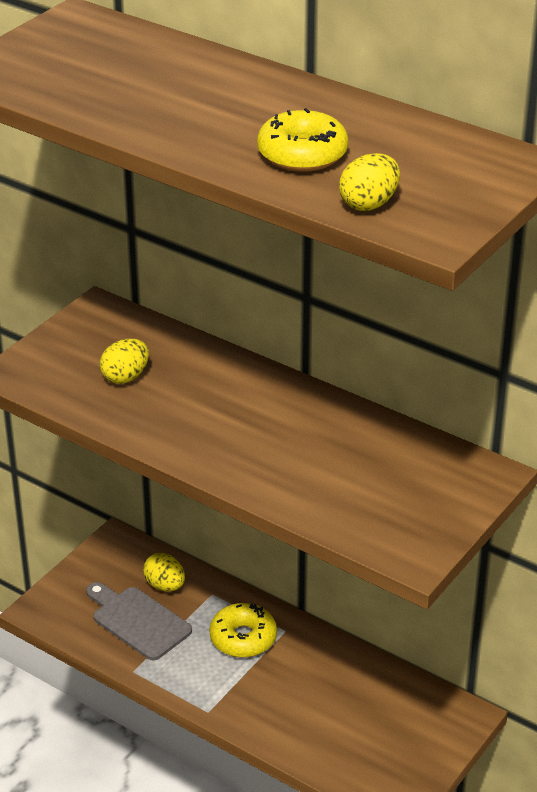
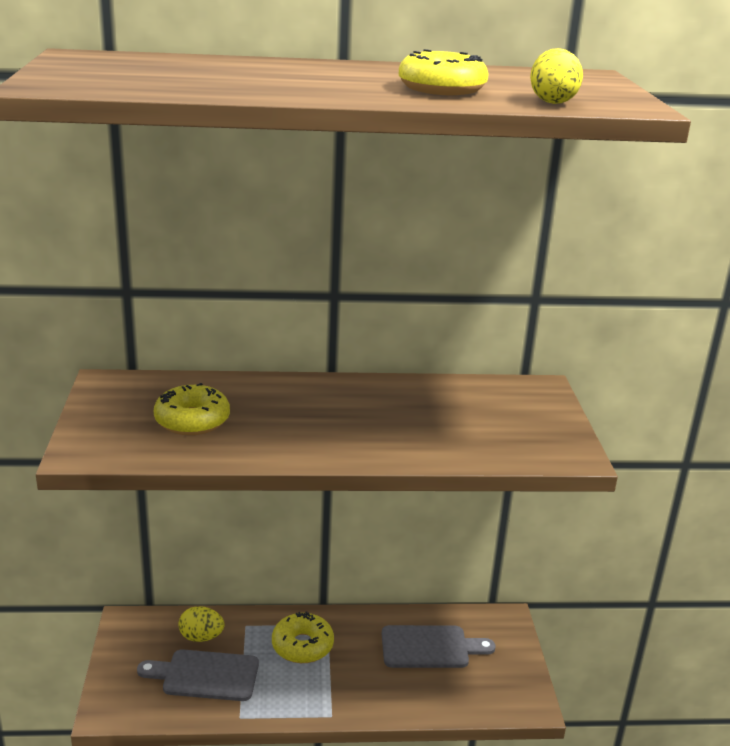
camera: 40 degrees left, 10 degrees down
(125, 377) = (192, 420): yellow egg -> yellow donut
(358, 701) = (430, 647): none -> grey cutting board

